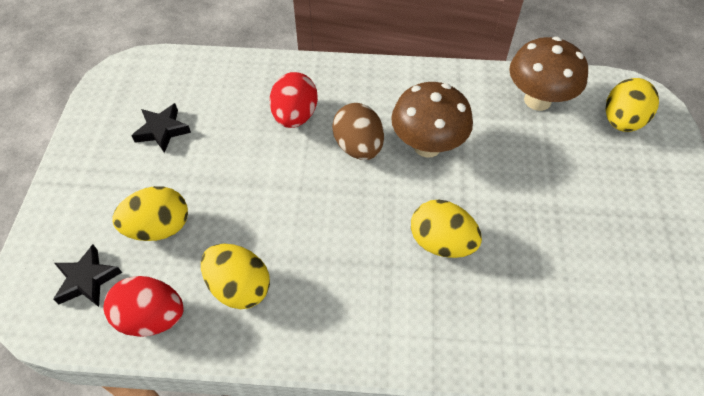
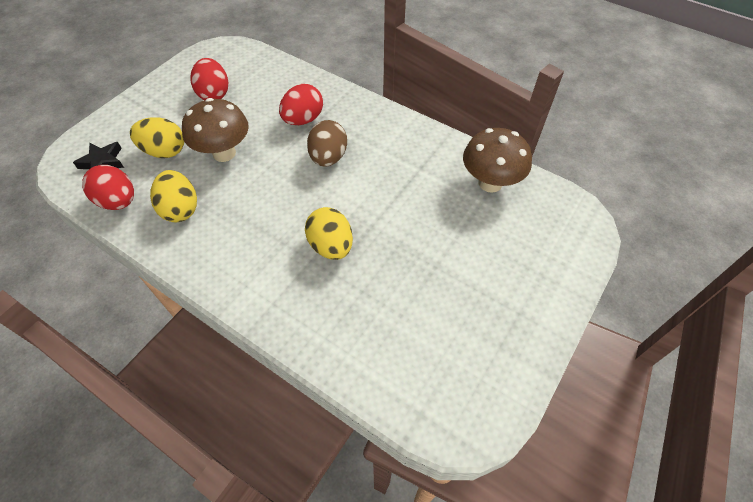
camera: 30 degrees right, 0 degrees up
(162, 130) = (214, 94): black star -> red egg
(427, 146) = (377, 178): brown mushroom -> brown mushroom (224, 153)
(622, 121) = (548, 228): yellow egg -> none

